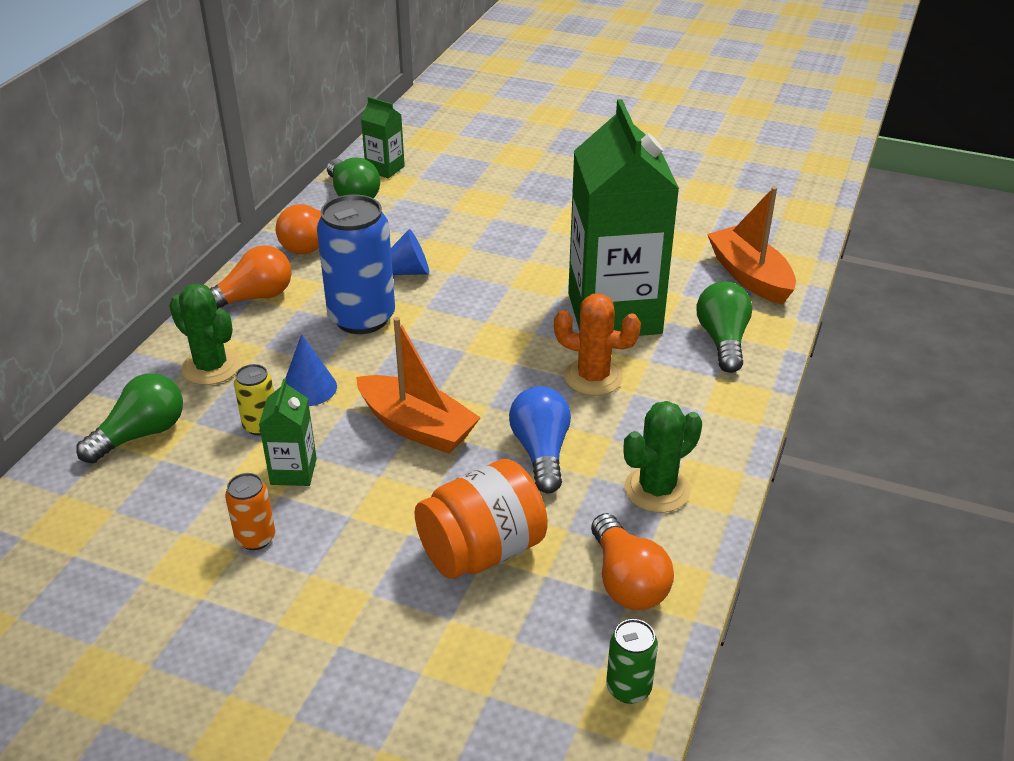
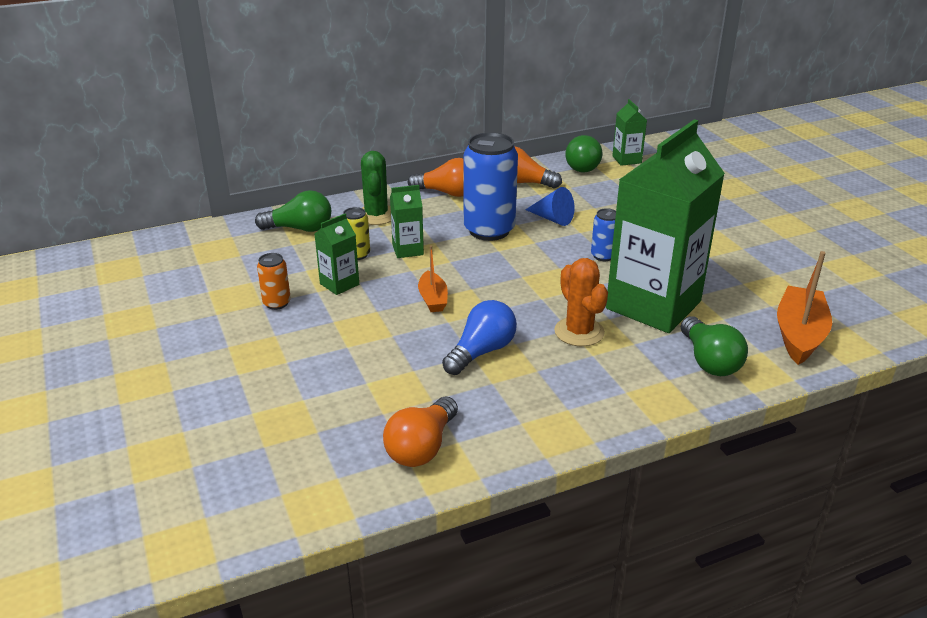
camera: 45 degrees right, 5 degrees down
(309, 388) = (407, 250): blue cone -> green carton
(417, 427) = (433, 299): orange boat -> orange boat, size x0.59
(482, 551) = (369, 379): orange jar -> none
(507, 287) = (603, 256): none -> blue can
(628, 688) = (334, 498): green can -> none
(657, 490) = (519, 414): green cactus -> none
(723, 340) = (709, 361): green light bulb -> green light bulb turned 120 degrees clockwise

